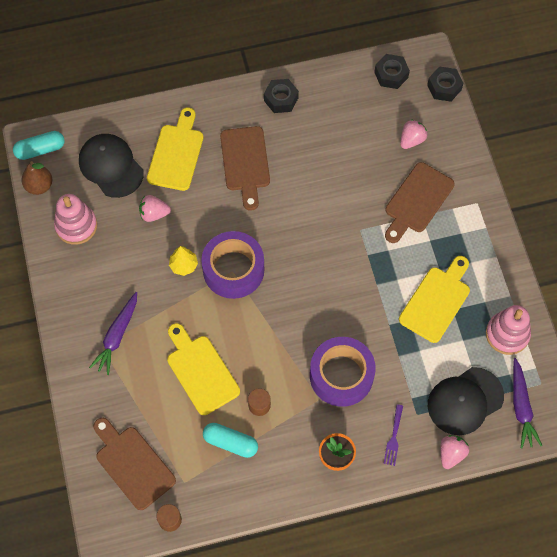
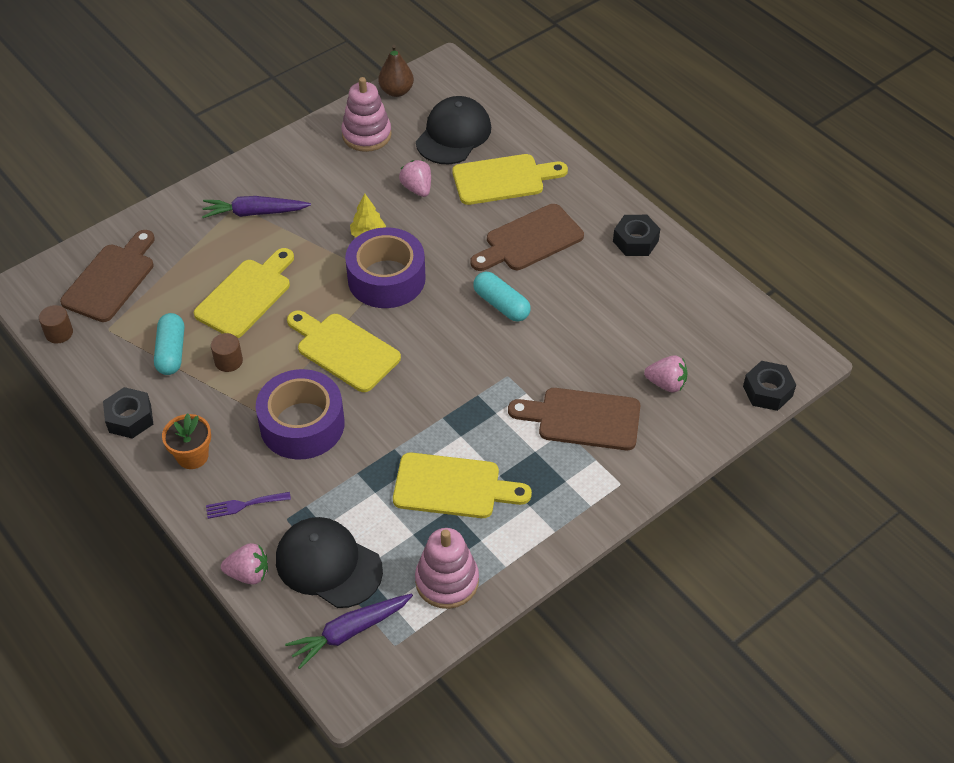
camera: 65 degrees right, 15 degrees down
(40, 150) = (439, 76): turquoise capsule -> turquoise capsule (501, 305)
(287, 323) = (344, 350): none -> yellow cutting board
(391, 75) = (745, 331): black nut -> black nut (130, 418)

